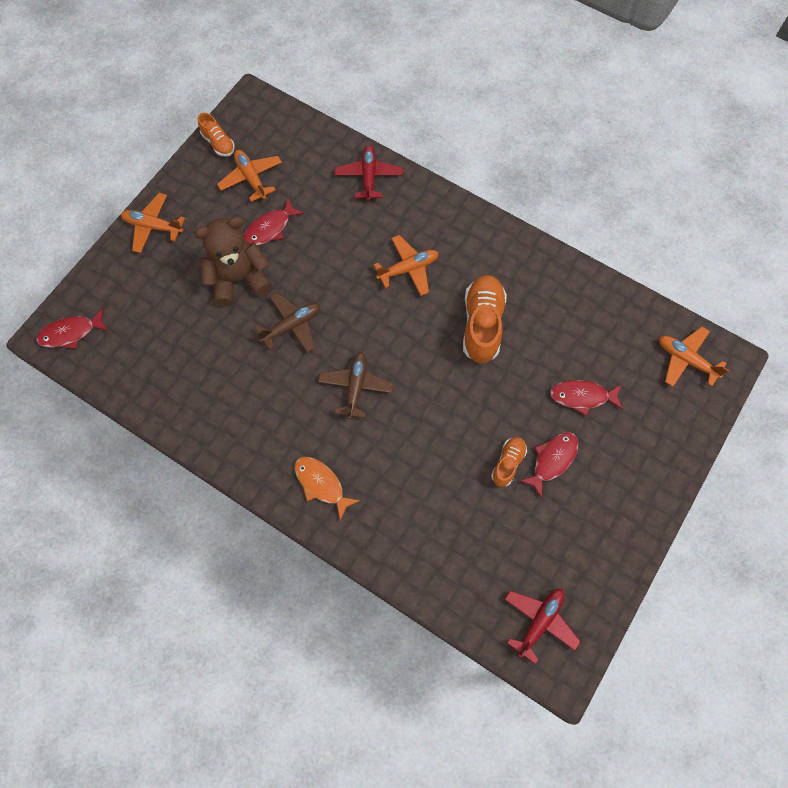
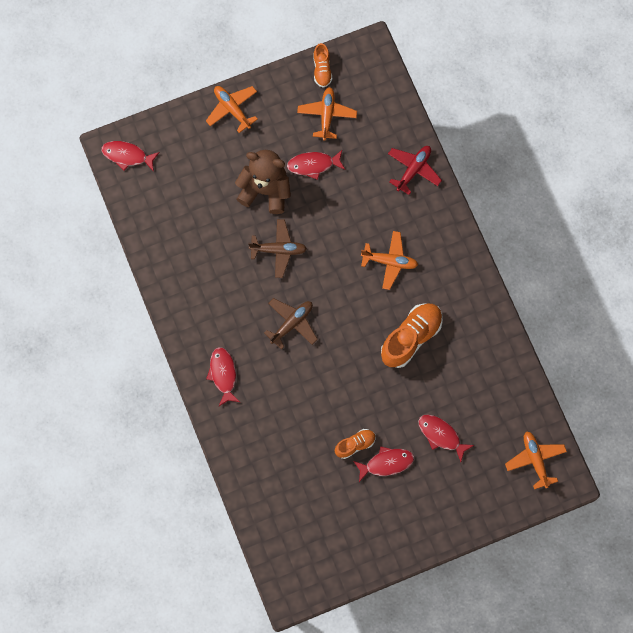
camera: 35 degrees right, 5 degrees up
(321, 484) = (223, 374): orange fish -> red fish
(539, 622) = (299, 556): red plane -> none

